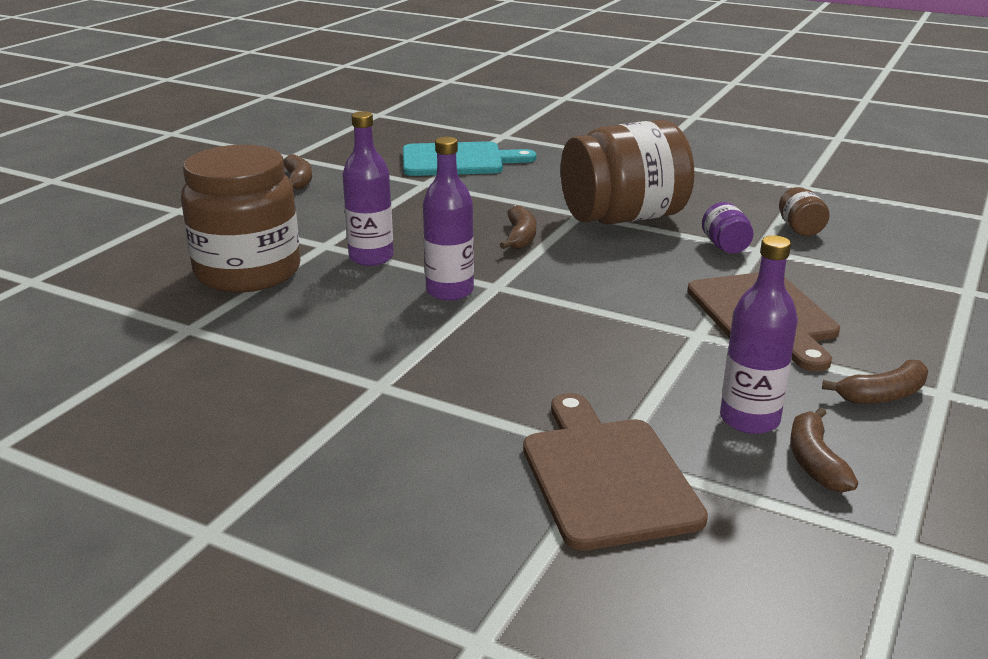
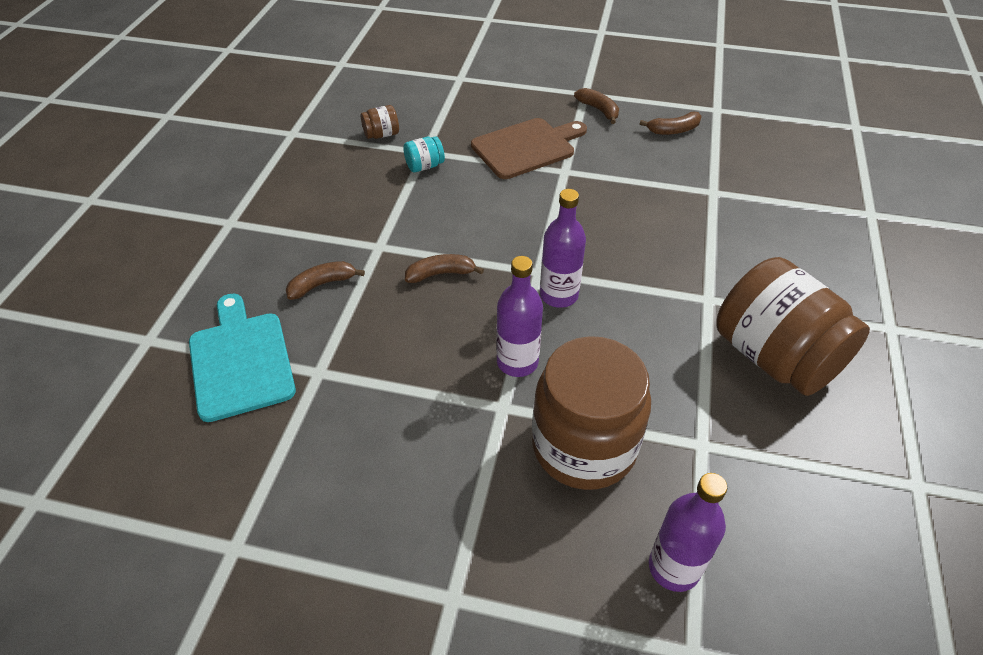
camera: 105 degrees left, 20 degrees up
(298, 180) = (327, 500): brown banana -> brown banana (322, 284)
(606, 476) = (732, 191): brown cutting board -> none
(623, 218) = (382, 220): brown jar -> brown jar (774, 357)
(725, 246) = (424, 166): purple jar -> turquoise jar
(749, 419) = (649, 150): purple bottle -> purple bottle (674, 567)

